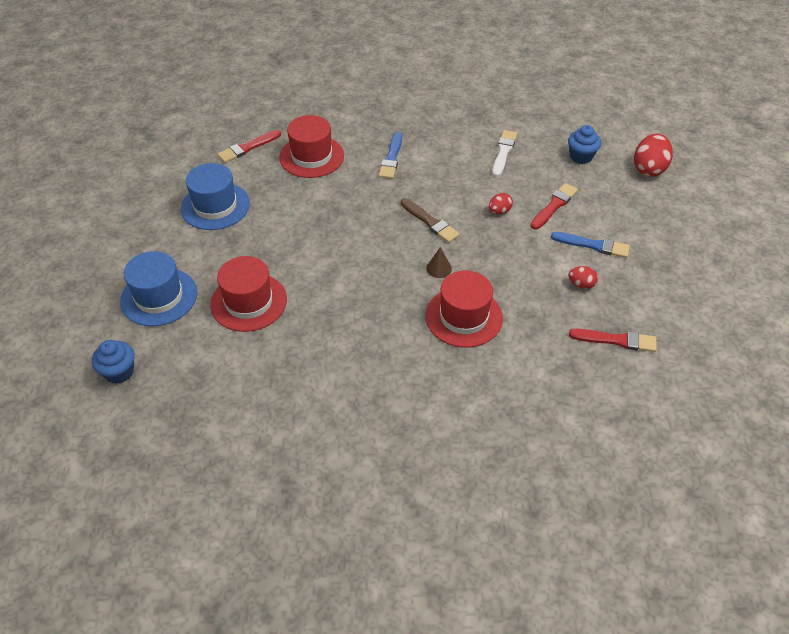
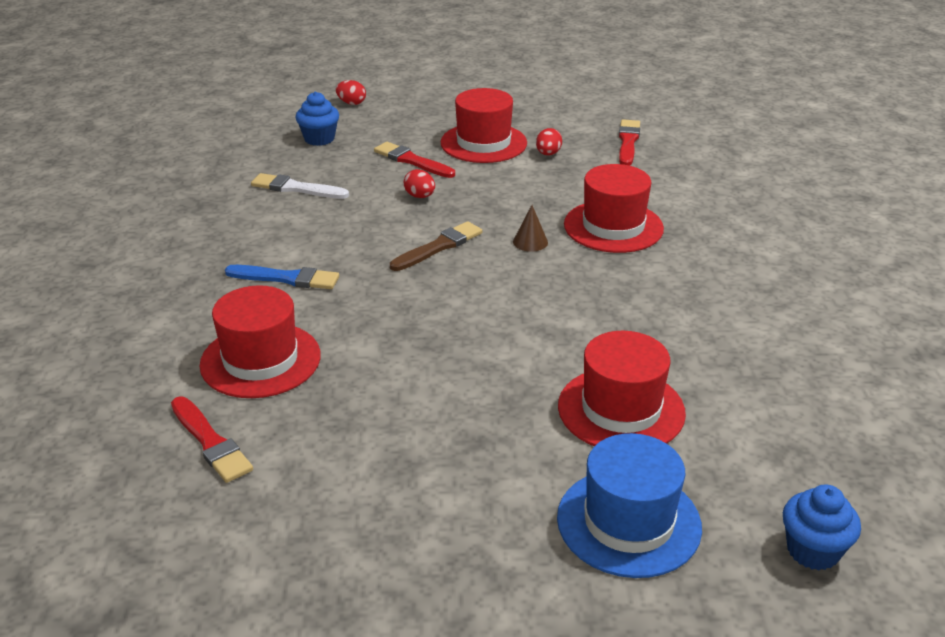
camera: 90 degrees left, 15 degrees down
(215, 206) = (383, 472): blue hat -> none
(593, 245) = (483, 143): blue brush -> red hat
(649, 169) = (351, 103): red egg -> red egg, size x0.54

